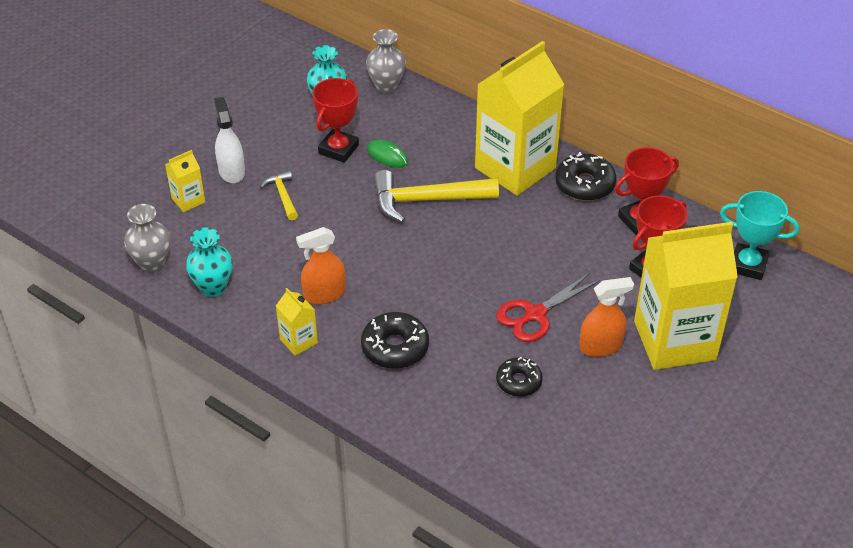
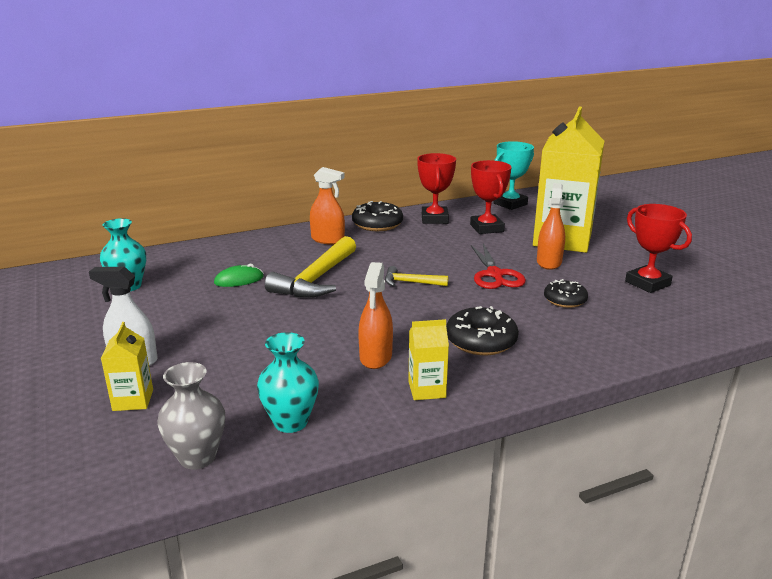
camera: 60 degrees left, 20 degrees down
(283, 195) = (212, 341): yellow hammer -> yellow hammer (410, 282)
(338, 149) = (196, 298): red trophy -> red trophy (647, 283)
(386, 86) = (155, 258): grey vase -> none
(515, 168) = (328, 240): yellow carton -> orange spray bottle

